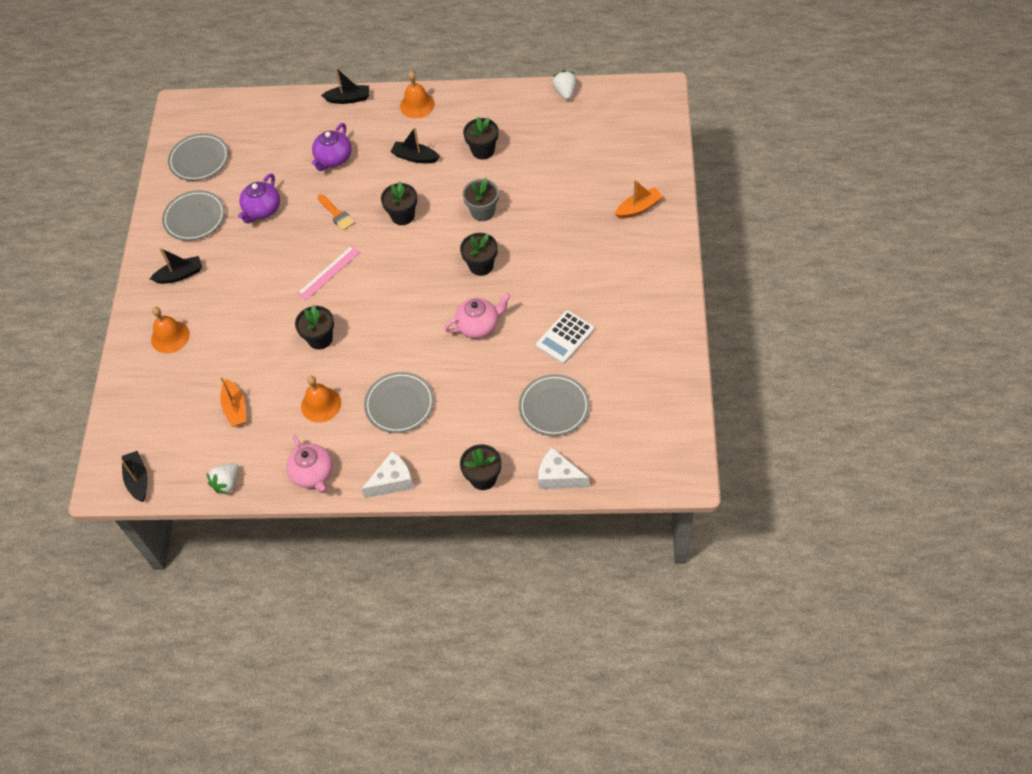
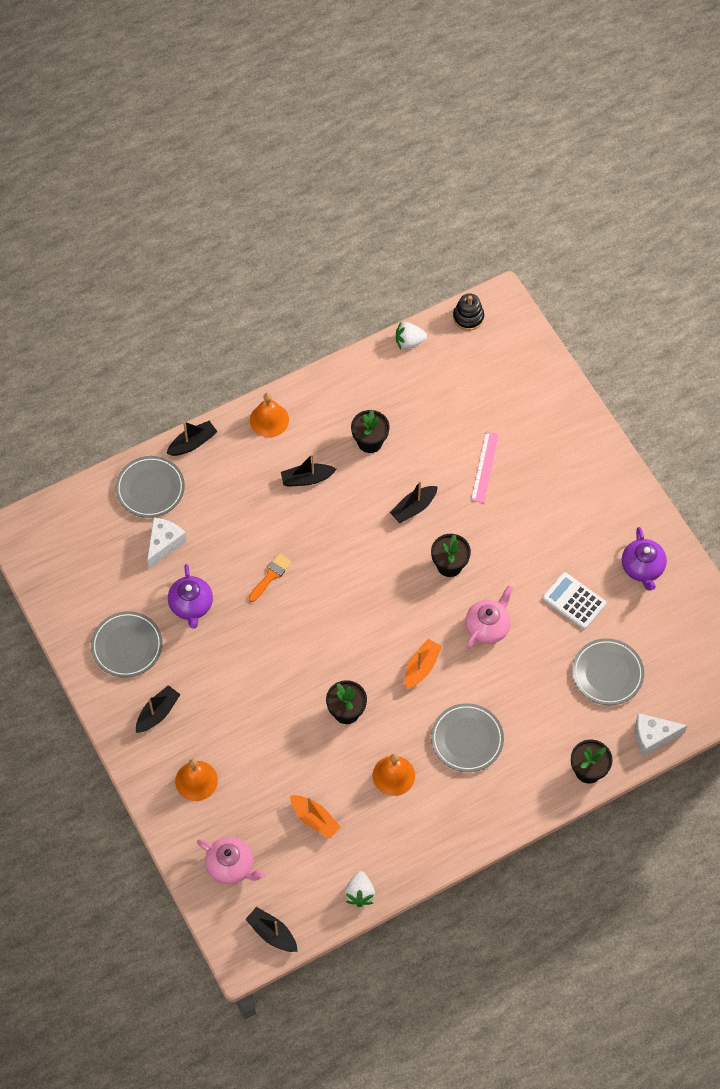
camera: 35 degrees left, 5 degrees up
(199, 160) = (83, 580): grey plate -> grey plate (150, 488)
(313, 474) = (433, 844): pink teapot -> pink teapot (231, 866)
(329, 273) = (307, 640): pink ruler -> pink ruler (485, 467)
(333, 159) = (225, 517): purple teapot -> purple teapot (642, 568)
(336, 214) = (271, 576): orange brush -> orange brush turned 75 degrees counterclockwise
(392, 481) = (510, 814): white cheese -> white cheese (164, 544)
(402, 215) = (338, 547): black flower pot -> none
(483, 211) = (413, 508): grey flower pot -> black boat
(565, 92) = (409, 342): white strawberry -> white strawberry turned 60 degrees counterclockwise
(565, 337) = (574, 601): white calculator -> white calculator turned 120 degrees clockwise
(625, 92) = (468, 317): none -> black stacking toy
(638, 208) = (558, 438): orange boat -> orange boat (421, 667)

